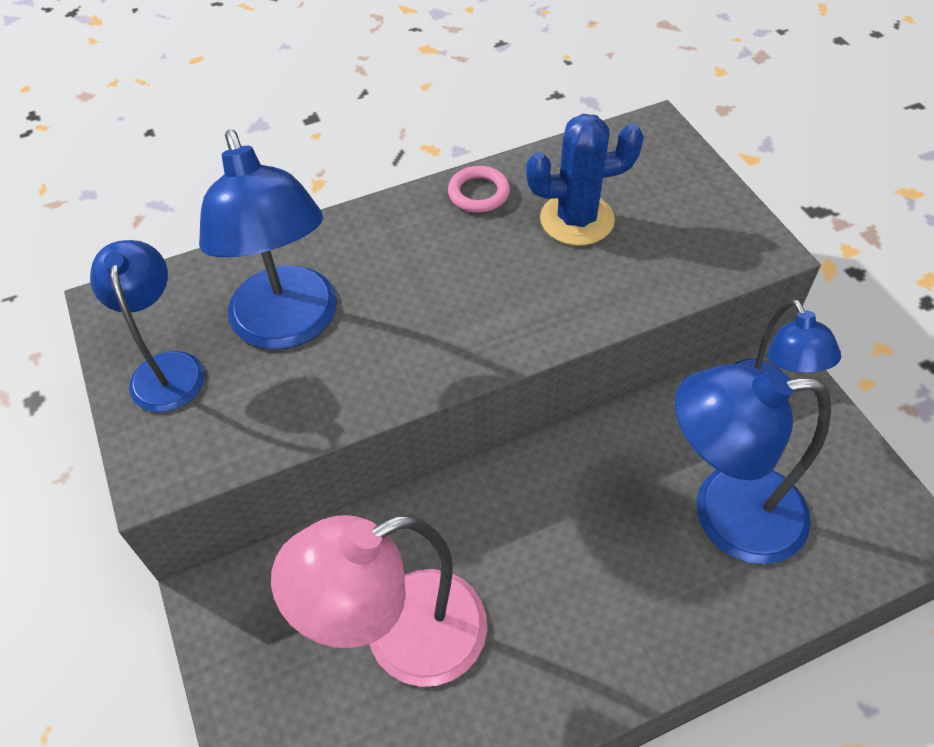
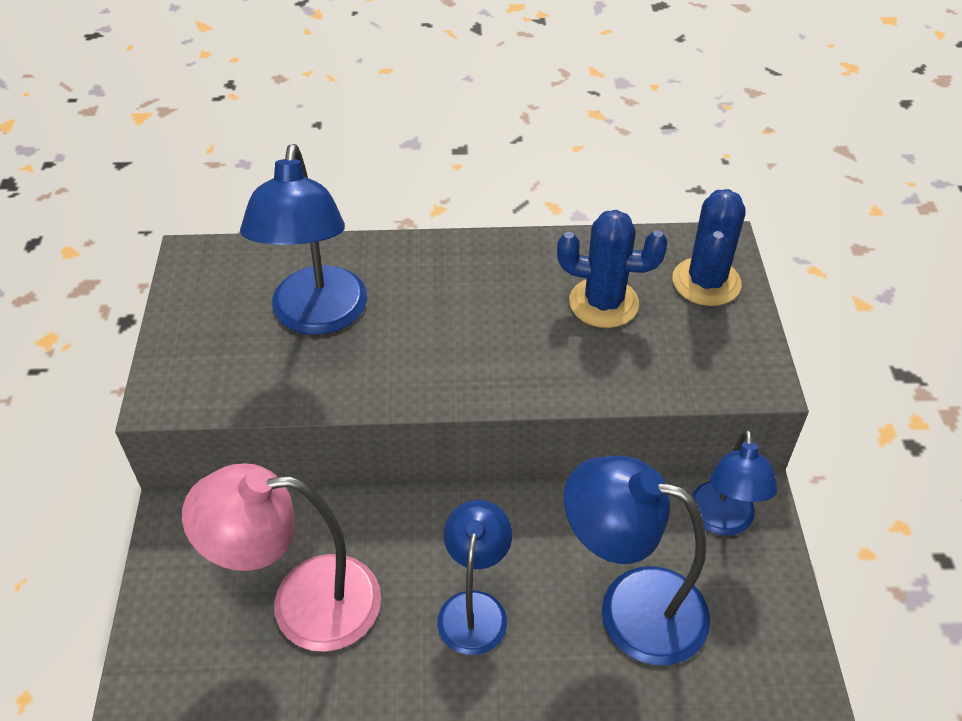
camera: 20 degrees right, 5 degrees down
(167, 368) = (208, 320): blue lamp -> blue lamp (474, 608)
(478, 193) = (530, 255): pink ring -> none
(661, 169) = (706, 282): none -> blue cactus

